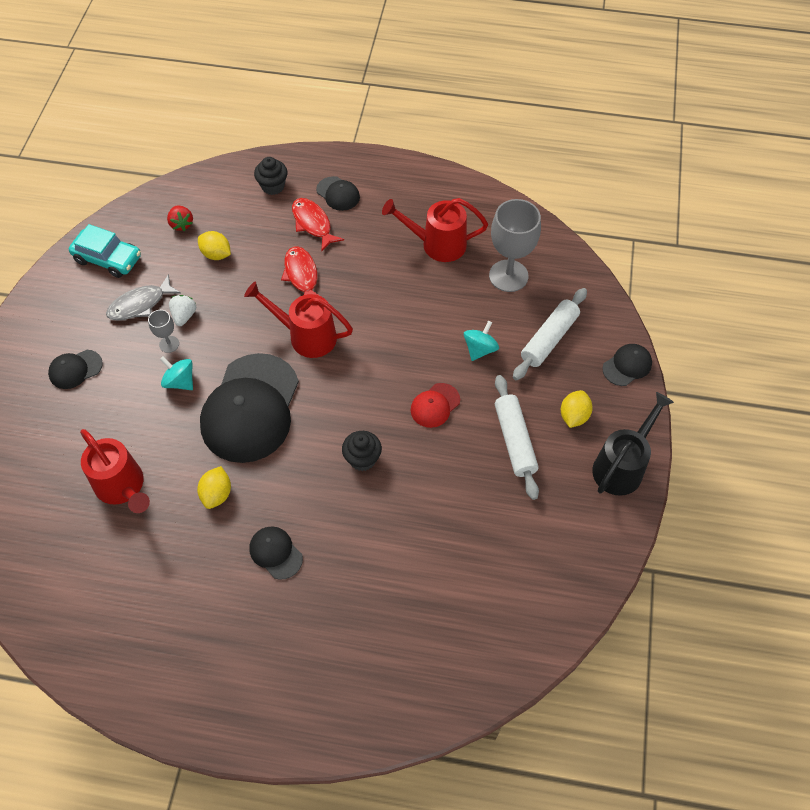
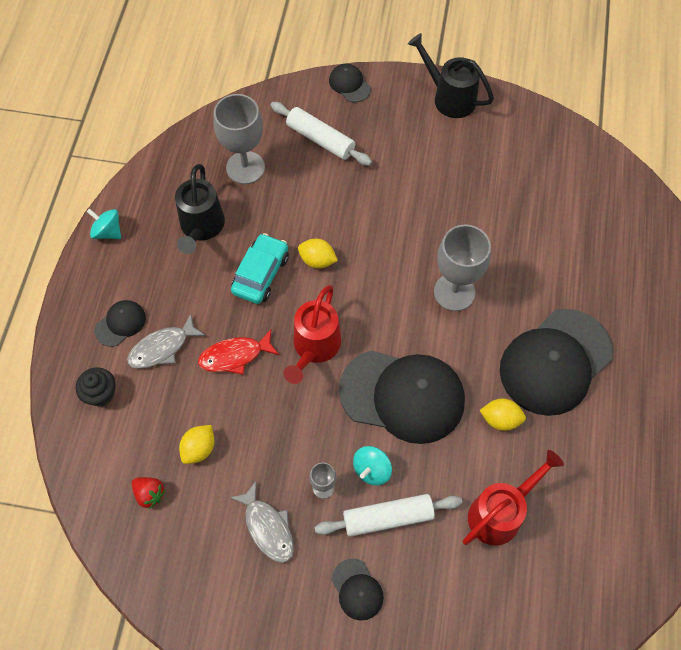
camera: 90 degrees left, 5 degrees up
(108, 259) = (197, 577): turquoise car -> turquoise car (261, 274)
(181, 224) = (149, 494): red strawberry -> red strawberry turned 60 degrees clockwise
(184, 316) = (285, 475): white strawberry -> none
(275, 553) = (555, 362): black cap -> black cap, size x2.25
(313, 224) = (162, 348): red fish -> grey fish
(362, 459) = (454, 292): black cupcake -> grey goblet
(435, 405) = (394, 232): red cap -> none
(436, 244) = (201, 228): red watering can -> black watering can
(480, 349) = (331, 194): turquoise spinning top -> turquoise spinning top (108, 232)
(514, 440) = (428, 171): white rolling pin -> white rolling pin (388, 518)
(573, 416) = (402, 127): yellow lemon -> yellow lemon (317, 260)

